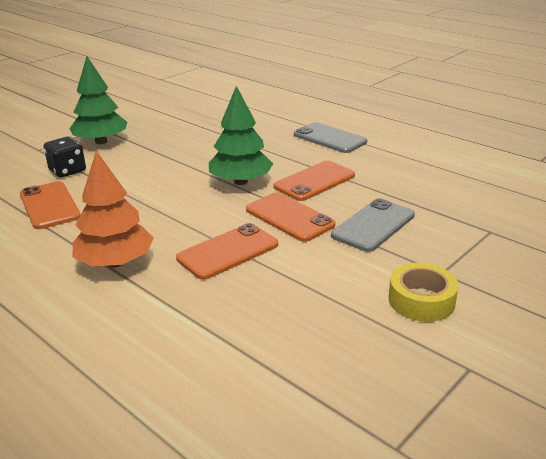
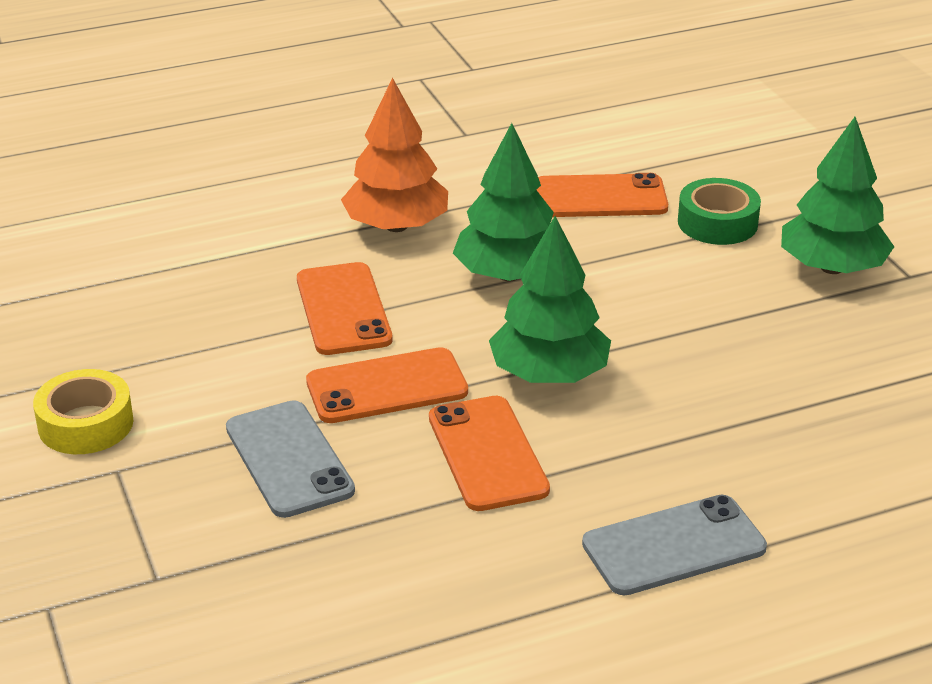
camera: 115 degrees right, 5 degrees up
(67, 171) = (717, 223): black dice -> green tape
(154, 212) = (508, 274): none -> green tree

